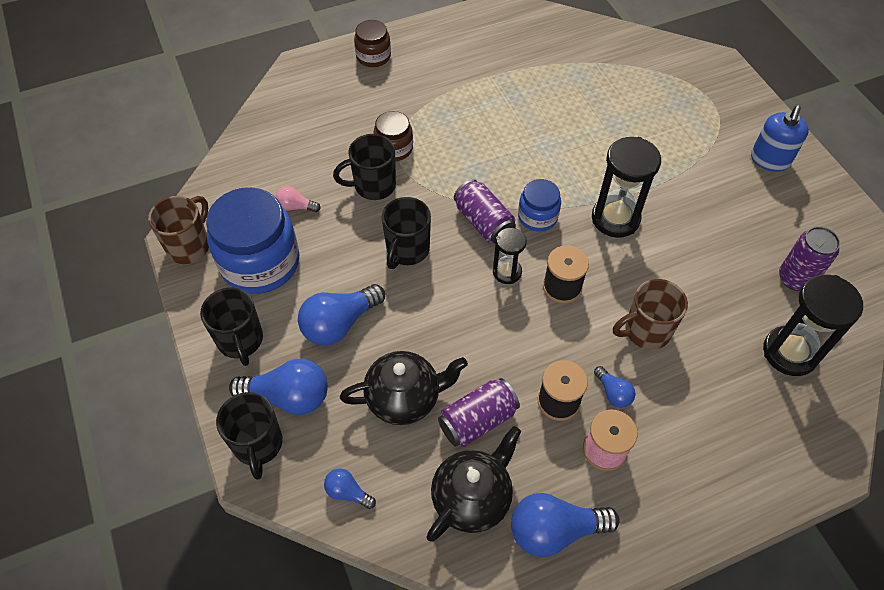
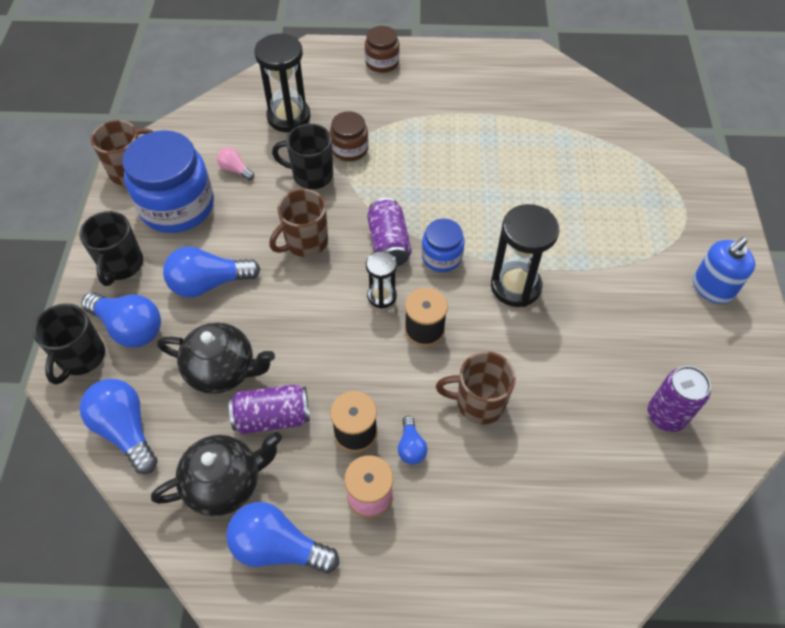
camera: 25 degrees right, 0 degrees up
(347, 492) = (126, 430): blue light bulb -> blue light bulb, size x1.94
(407, 250) = (305, 242): black mug -> brown mug
(790, 352) = (613, 485): black hourglass -> black hourglass (289, 117)

